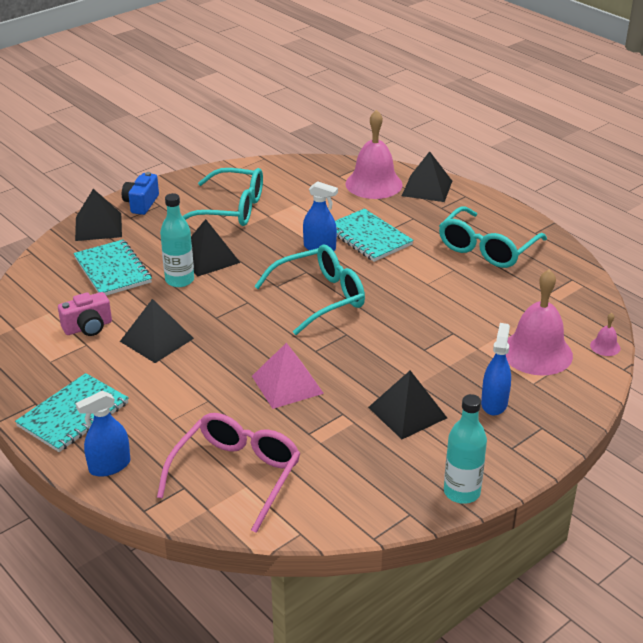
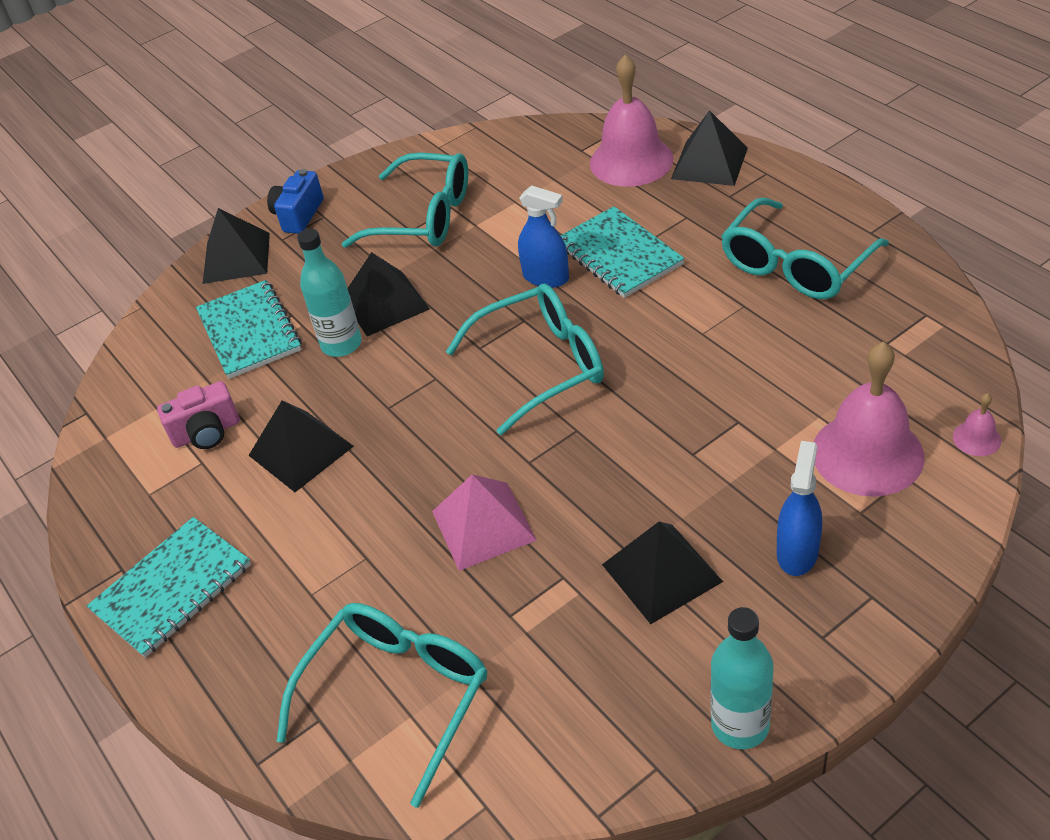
camera: 10 degrees right, 10 degrees up
(109, 466) = (215, 681): blue spray bottle -> none
(236, 475) = (397, 696): pink glasses -> turquoise glasses

